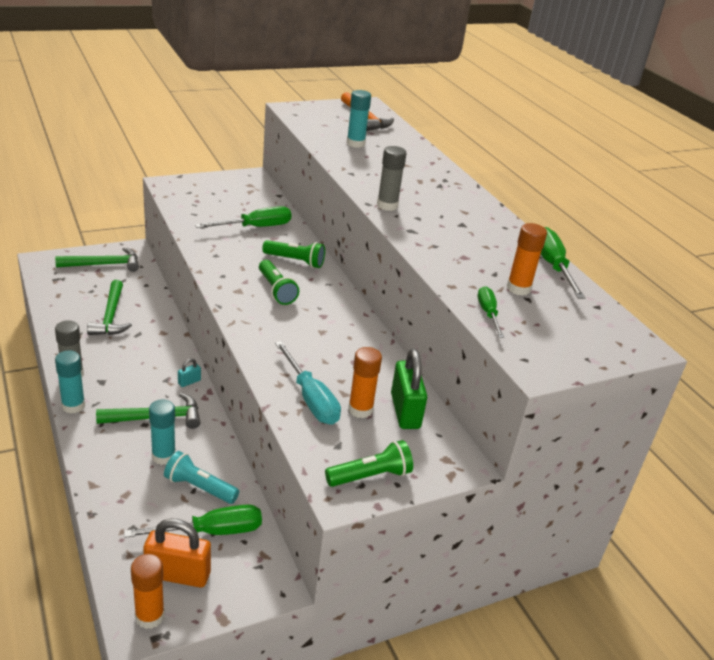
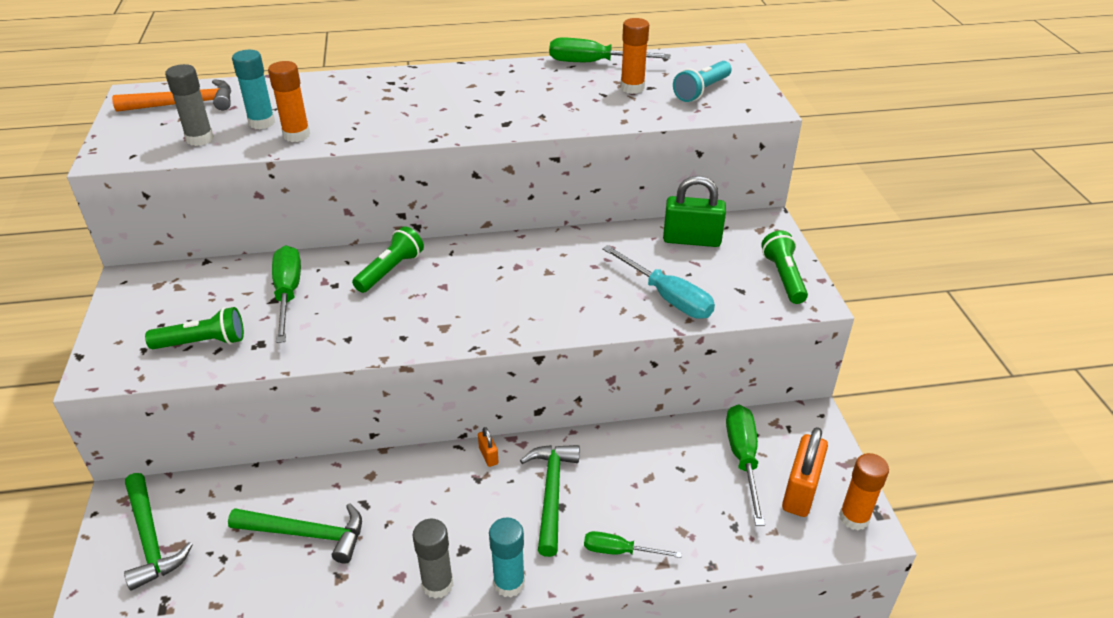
camera: 70 degrees left, 5 degrees up
(104, 264) = (150, 539): green hammer -> green hammer turned 150 degrees clockwise
(163, 456) = (622, 491): turquoise glue stick -> none
(189, 382) = (488, 456): turquoise padlock -> orange padlock
(199, 487) = (677, 463): turquoise flashlight -> turquoise flashlight (702, 91)
(276, 290) = (452, 295): green flashlight -> green flashlight (203, 342)
(310, 398) = (667, 297): turquoise screwdriver -> turquoise screwdriver turned 60 degrees clockwise
(360, 410) = (687, 267): orange glue stick -> orange glue stick (296, 135)
(387, 205) = (443, 128): grey glue stick -> grey glue stick (200, 139)
(488, 313) = (675, 111): green screwdriver -> green screwdriver (619, 551)

